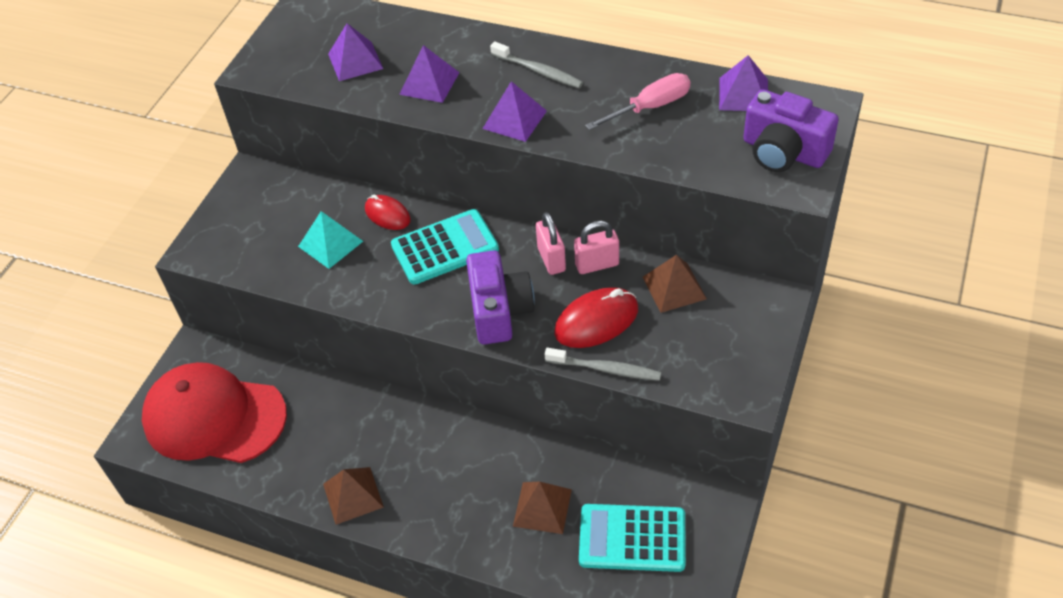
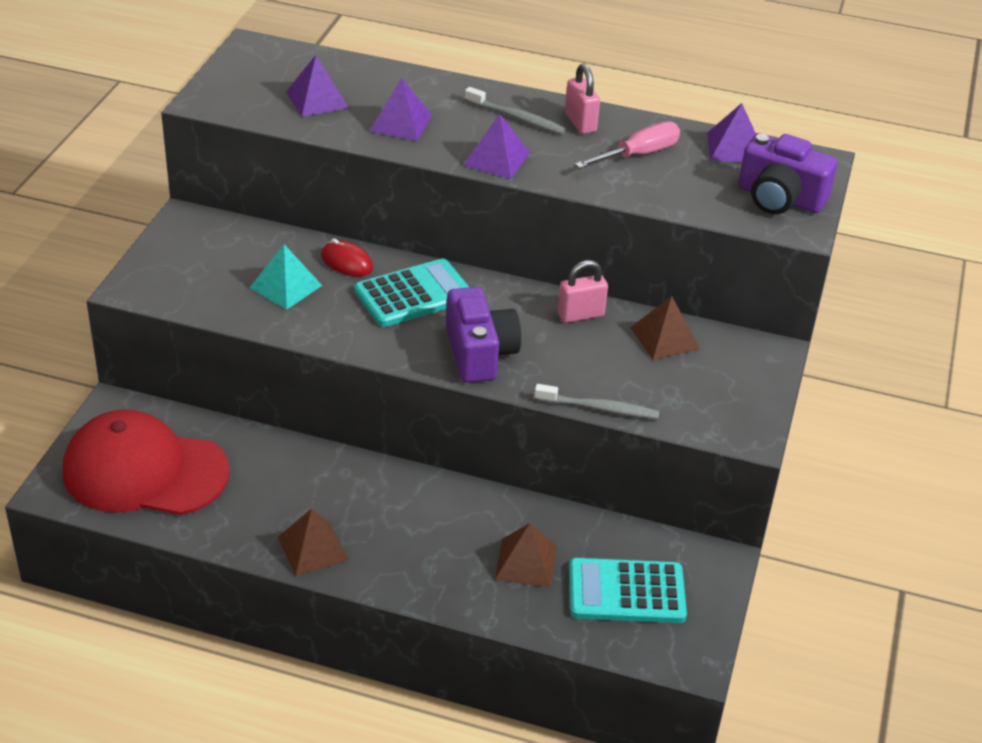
camera: 10 degrees left, 10 degrees down
(551, 259) = (531, 309): pink padlock -> pink padlock (580, 123)
(596, 321) = (585, 365): red mouse -> none

